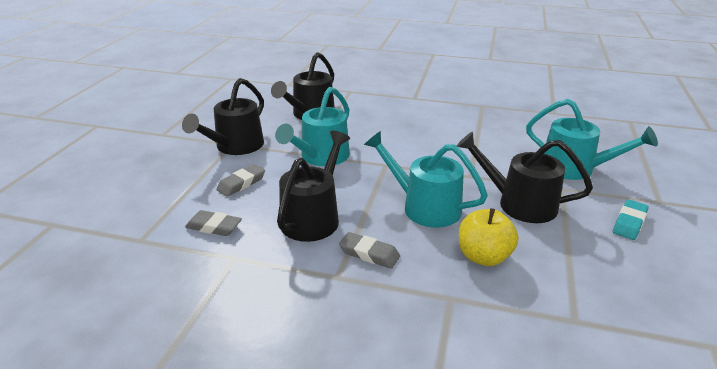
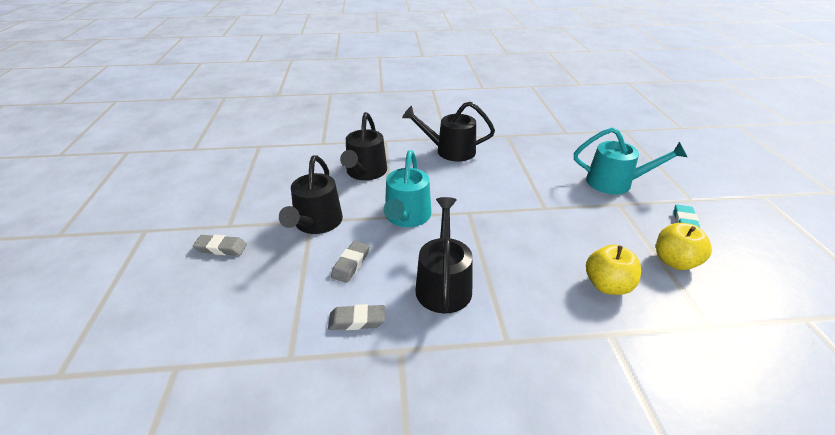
camera: 20 degrees left, 5 degrees up
(369, 254) = (517, 309): grey eraser -> grey eraser (221, 248)
(424, 207) = (529, 248): turquoise watering can -> none
(519, 203) = (598, 226): black watering can -> black watering can (450, 151)
(584, 254) = (675, 261): none -> yellow apple

